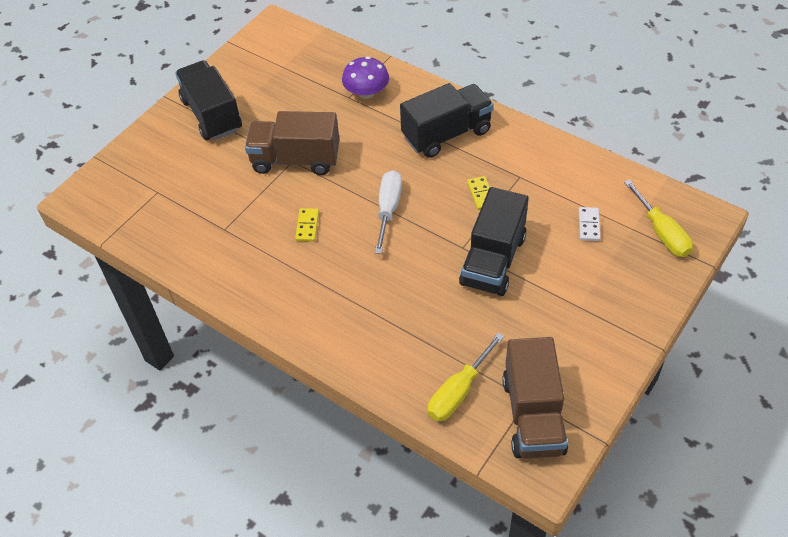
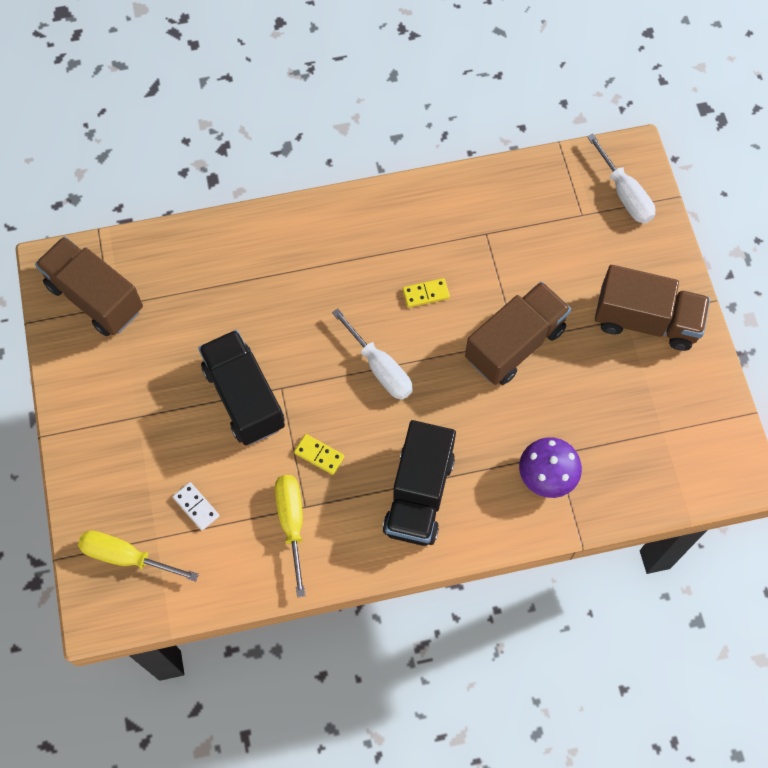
camera: 130 degrees right, 15 degrees up
(117, 182) = (624, 194): none -> white screwdriver
(212, 115) = (646, 320): black truck -> brown truck
(307, 226) = (426, 294): yellow domino -> yellow domino turned 60 degrees counterclockwise
(458, 391) = (165, 269): yellow screwdriver -> yellow screwdriver (292, 523)

